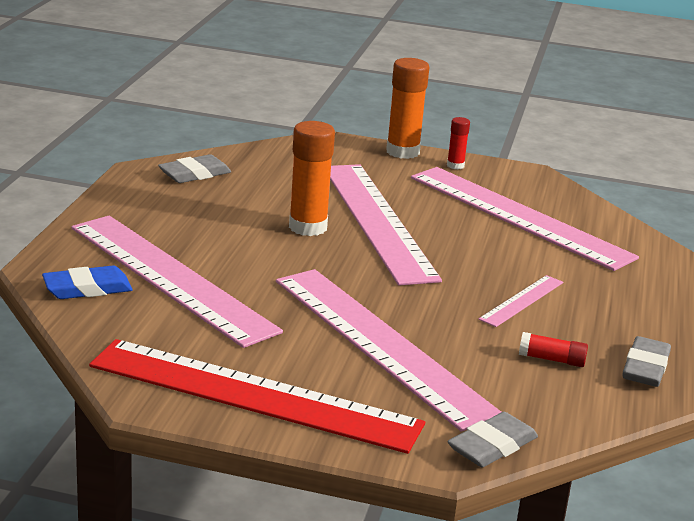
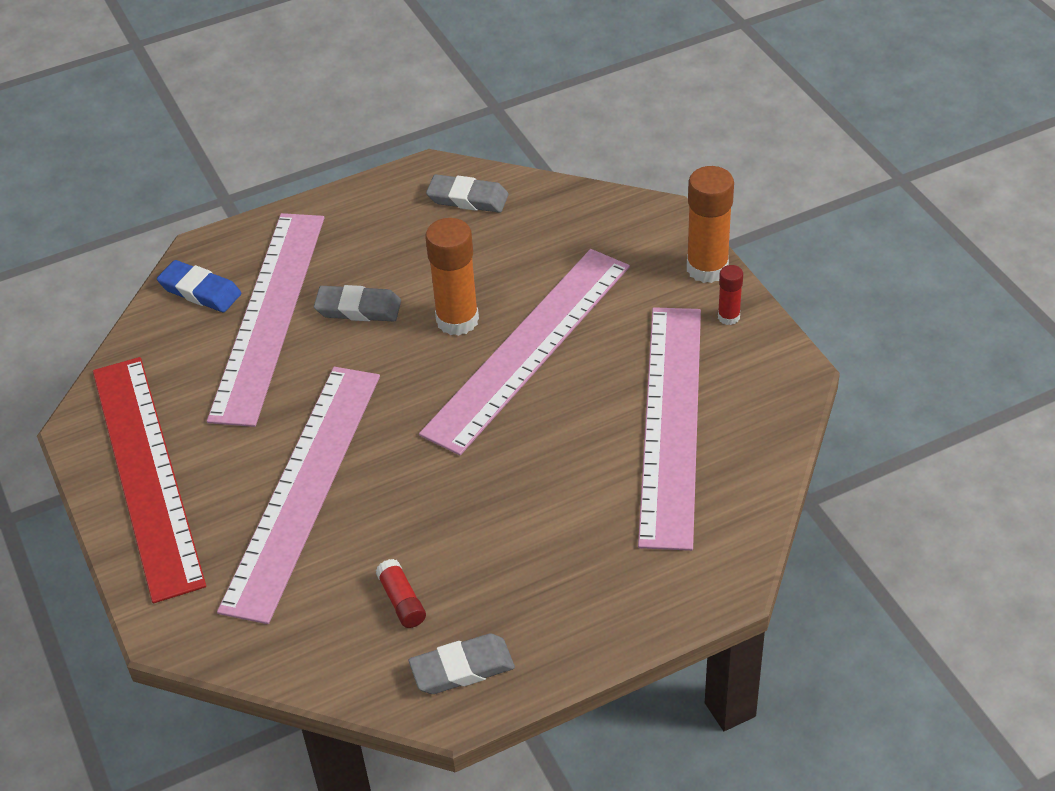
camera: 55 degrees right, 20 degrees up
(492, 446) = (215, 643): grey eraser -> grey eraser (358, 308)
(522, 300) = (491, 523): pink ruler -> none

